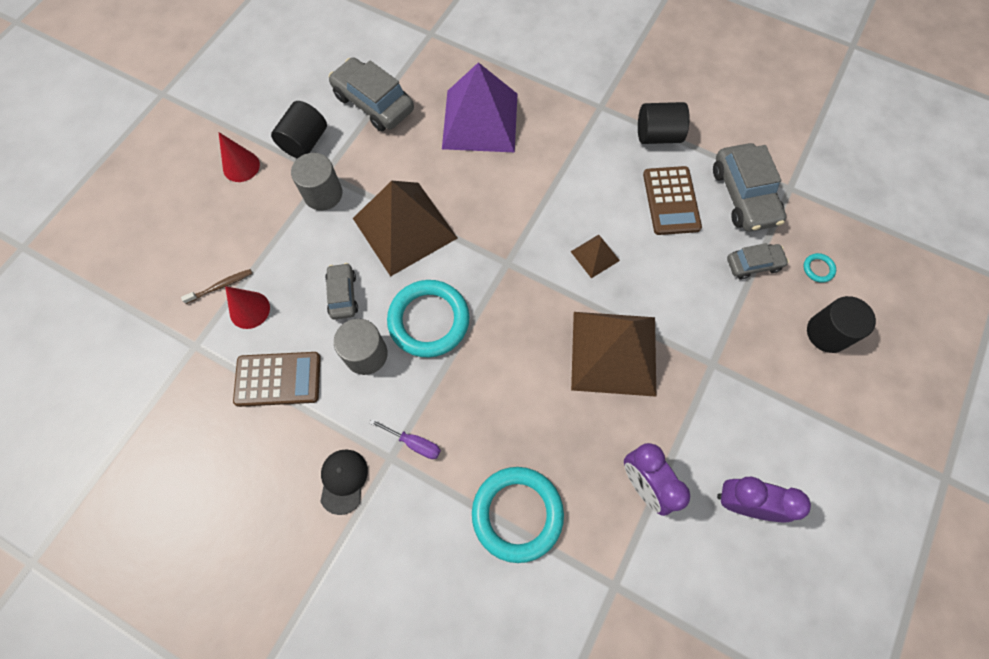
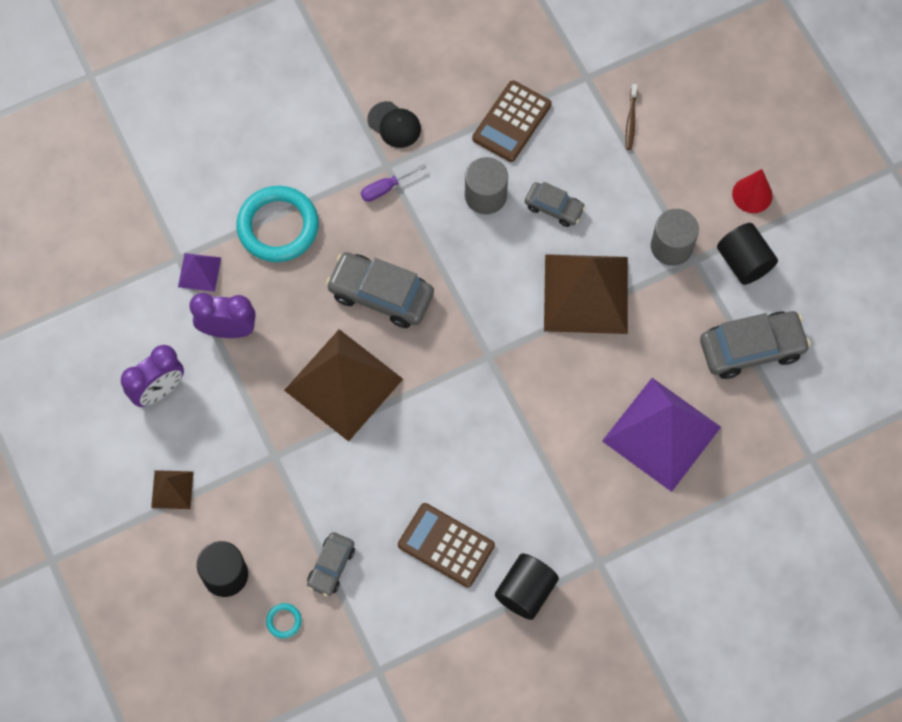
camera: 125 degrees right, 0 degrees up
(249, 310) = (591, 131): red cone -> none
(429, 320) = (480, 260): turquoise ring -> none
(595, 256) = (441, 434): brown pyramid -> brown pyramid (172, 489)
(613, 554) = (199, 272): none -> purple pyramid
(743, 195) = (402, 618): grey car -> grey car (381, 295)

